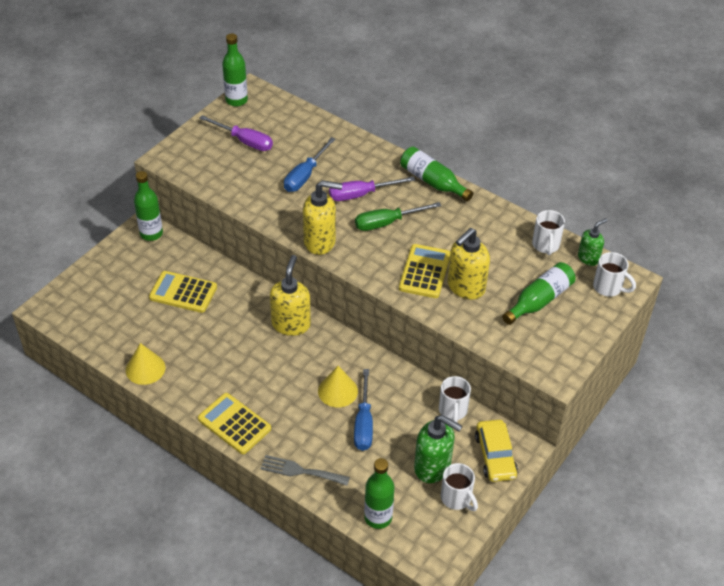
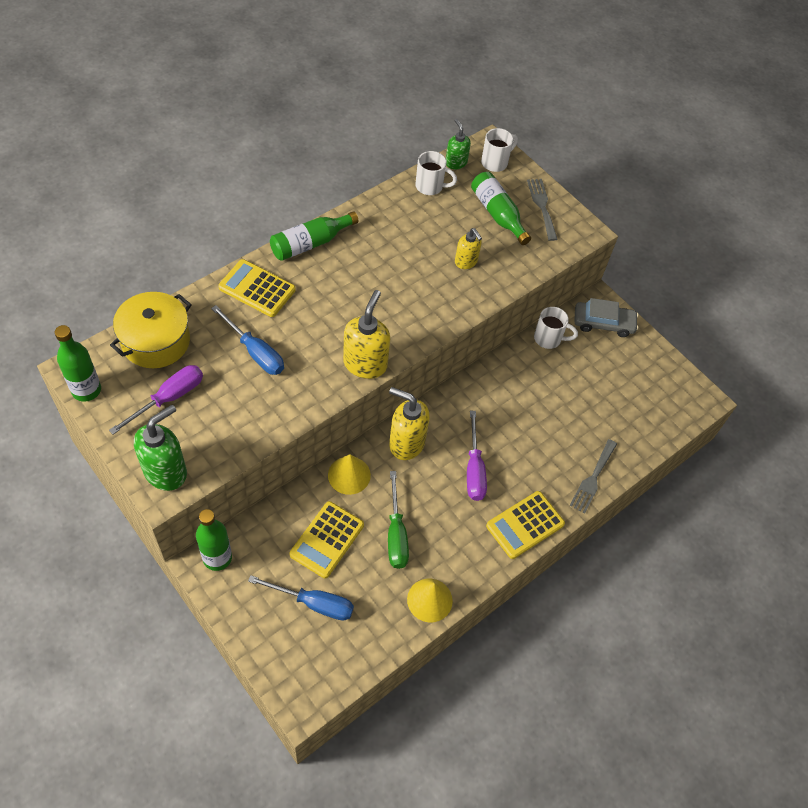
camera: 80 degrees left, 10 degrees up
(293, 121) = (156, 341): none -> yellow pot
(337, 391) = (504, 423): yellow cone -> yellow cone (349, 475)
(361, 194) = (306, 309): purple screwdriver -> purple screwdriver (474, 469)
(363, 423) = (548, 412): blue screwdriver -> blue screwdriver (313, 603)
(378, 517) = (653, 429): green bottle -> none
(387, 223) = (357, 298): green screwdriver -> green screwdriver (396, 534)
(424, 272) = (436, 287): yellow calculator -> yellow calculator (257, 289)
(433, 467) = (607, 372): green soap dispenser -> green soap dispenser (166, 471)
(457, 498) = (642, 364): white mug -> none
(465, 287) = (466, 262): yellow soap dispenser -> yellow soap dispenser, size x0.60
(495, 456) = (603, 323): yellow car -> grey car
(570, 333) = (542, 206): none -> grey fork

